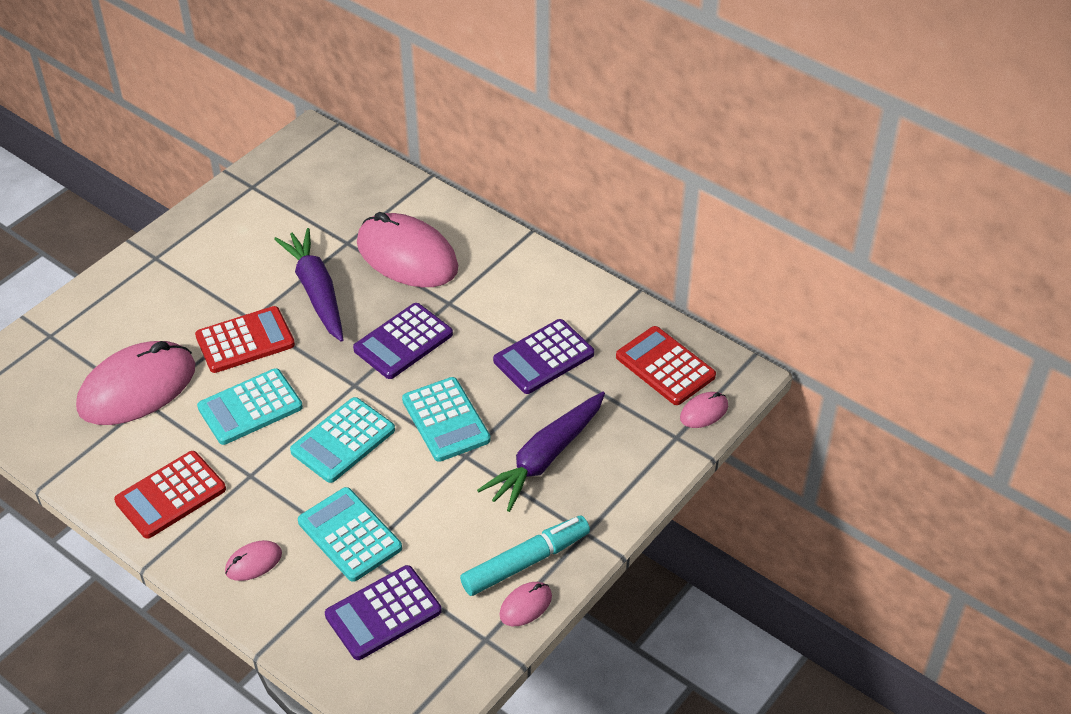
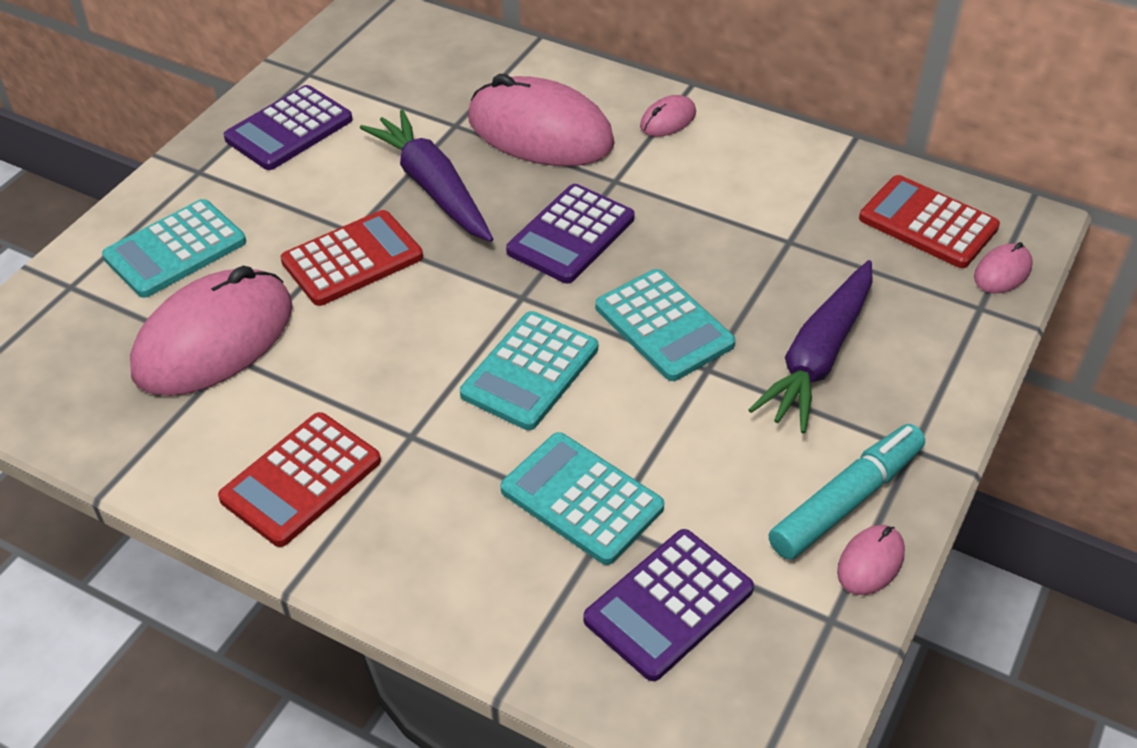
camera: 10 degrees left, 0 degrees up
(250, 408) = (384, 345): turquoise calculator -> turquoise calculator (175, 250)
(253, 562) = (452, 559): pink mouse -> pink mouse (668, 120)
(543, 357) = (765, 231): purple calculator -> purple calculator (289, 129)

